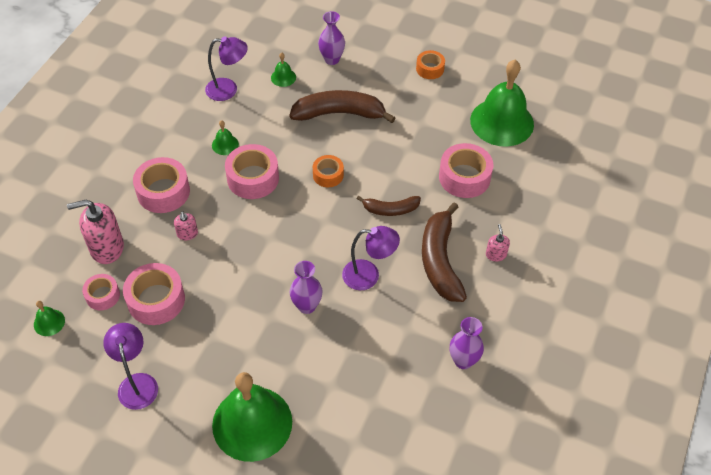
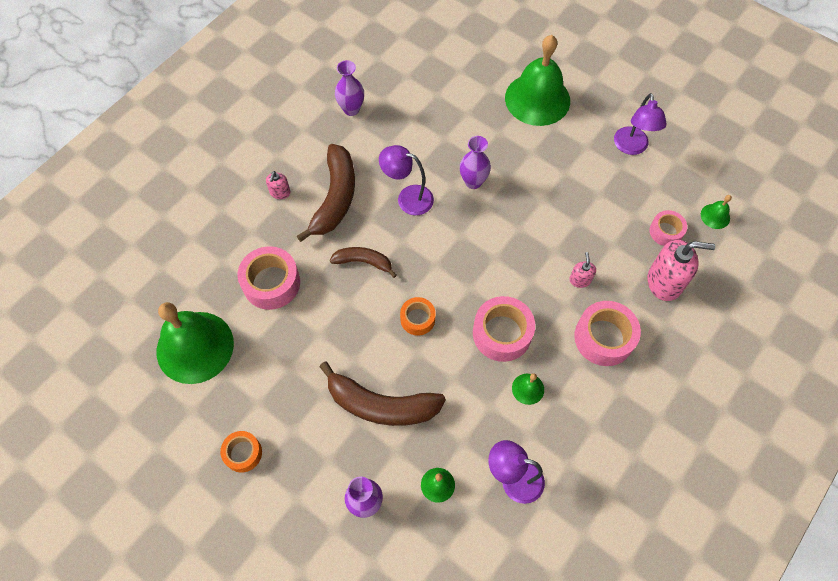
camera: 165 degrees left, 10 degrees up
(156, 300) = (614, 216): pink tape -> none

